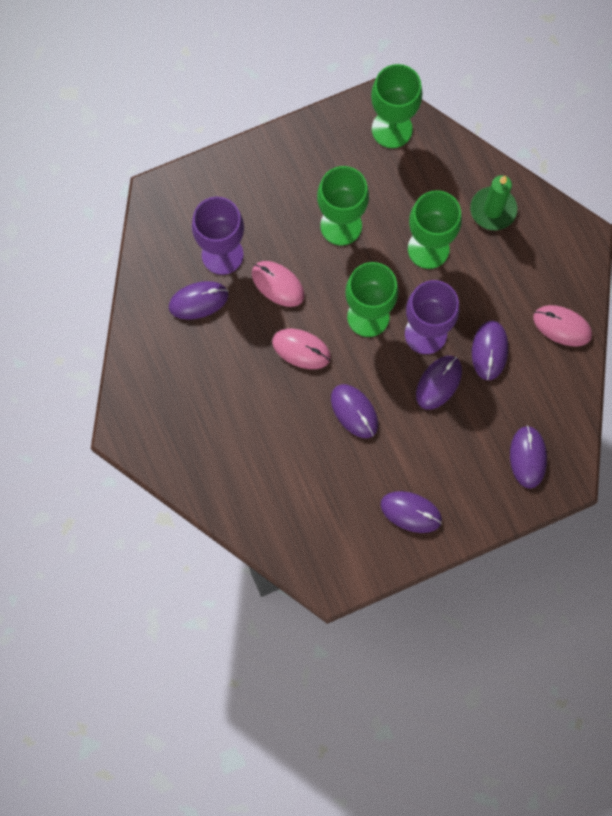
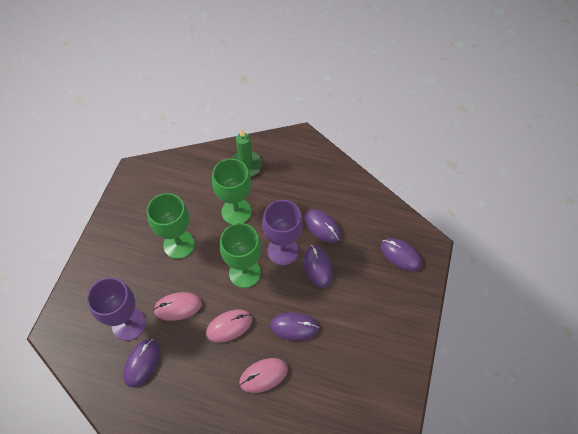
camera: 50 degrees left, 15 degrees down
(392, 129) = (153, 177): green goblet -> none
(411, 512) = (384, 345): purple mouse -> none
(562, 326) = (339, 182): pink mouse -> pink mouse (263, 375)

